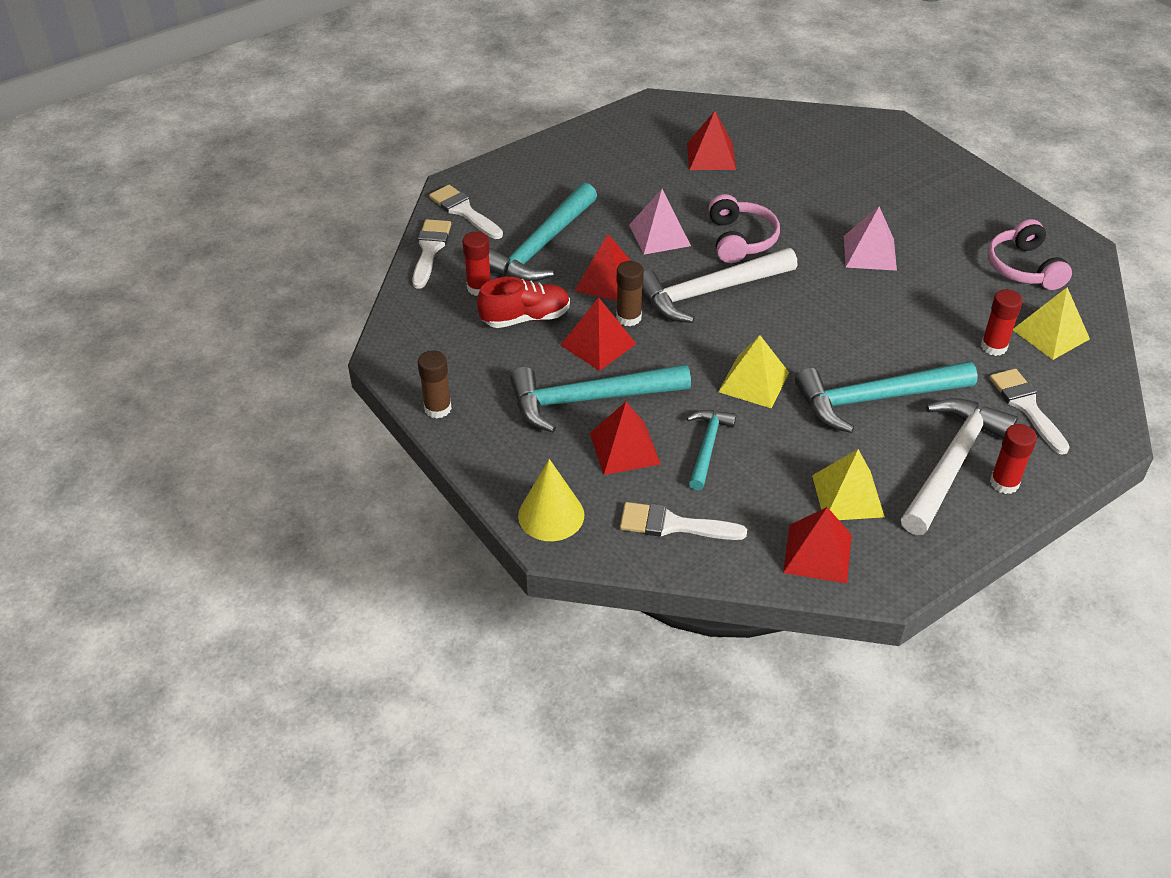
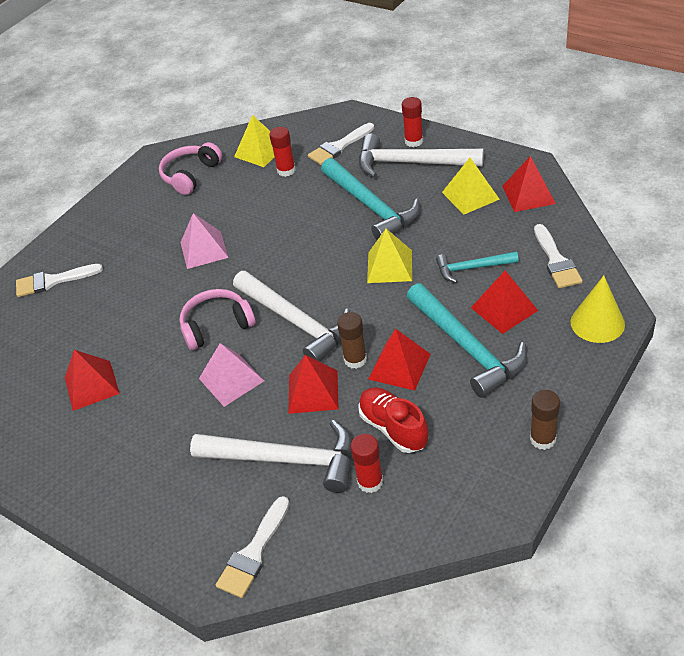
camera: 105 degrees left, 0 degrees up
(430, 250) = (332, 553): white brush -> white brush (53, 281)
(540, 246) = (286, 460): turquoise hammer -> white hammer
(1024, 268) = (191, 175): pink headphones -> pink headphones turned 150 degrees clockwise

